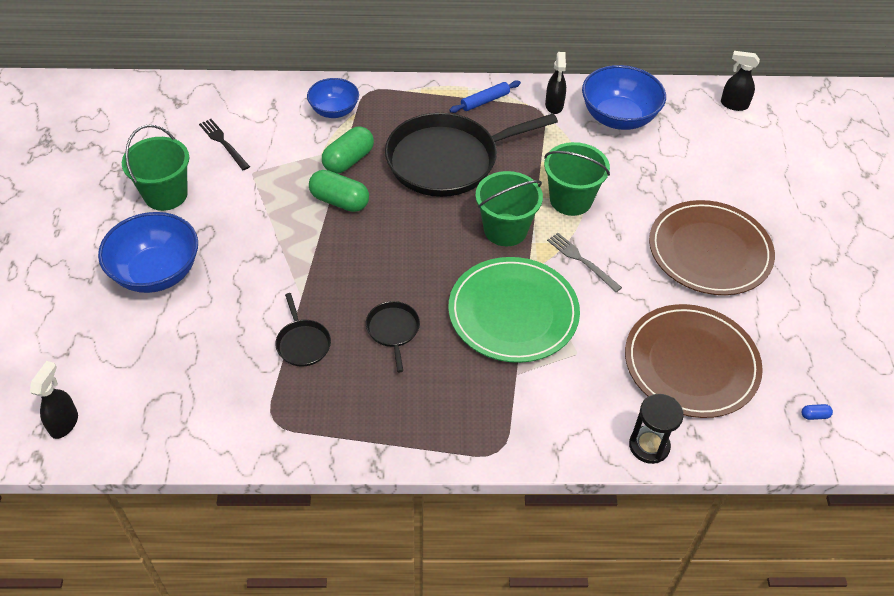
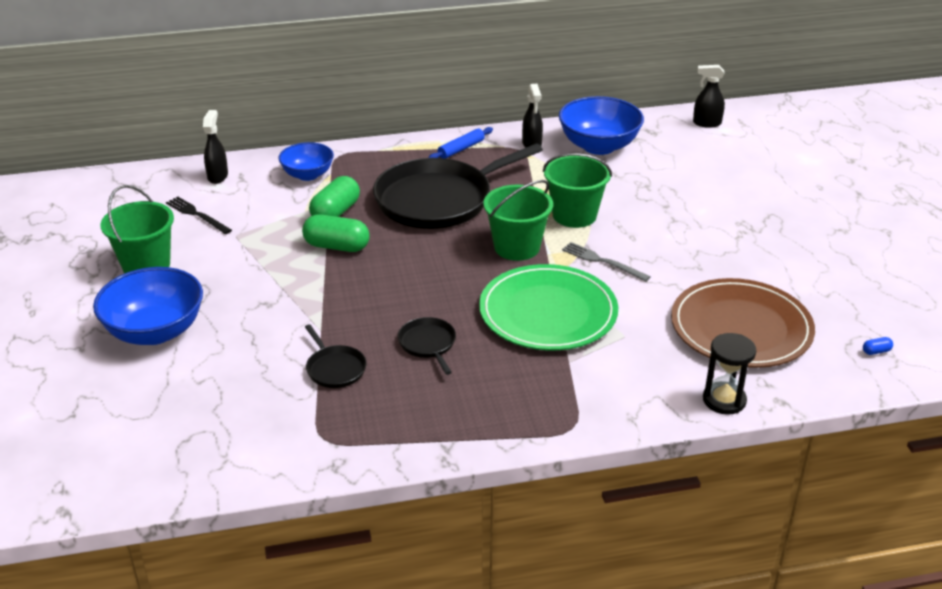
camera: 10 degrees left, 15 degrees down
(64, 423) = (87, 477): black spray bottle -> black spray bottle (218, 176)
(709, 251) = (725, 237): brown plate -> none

